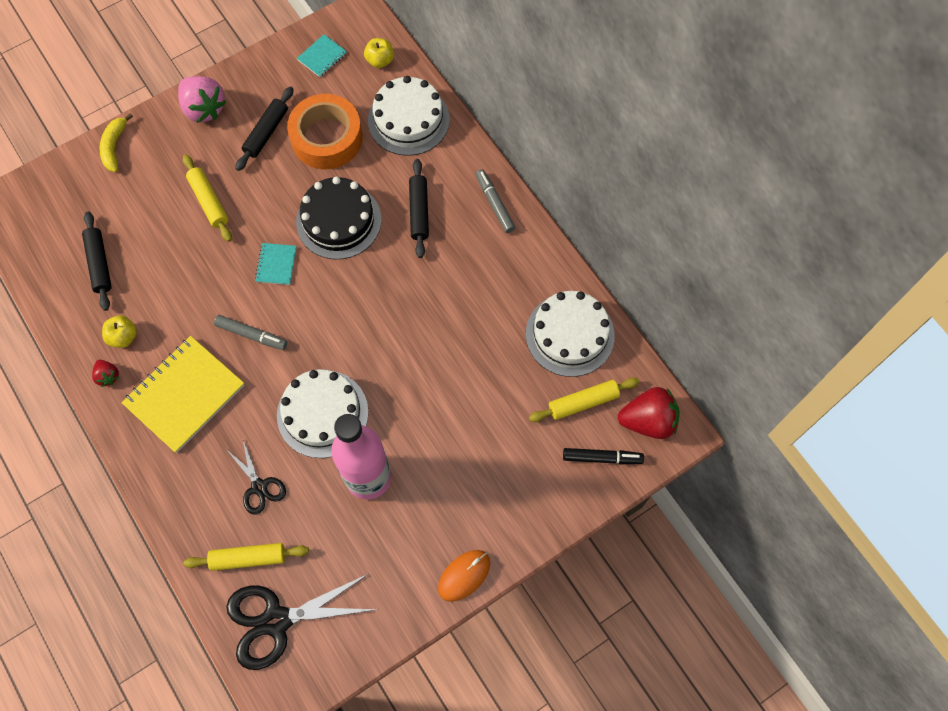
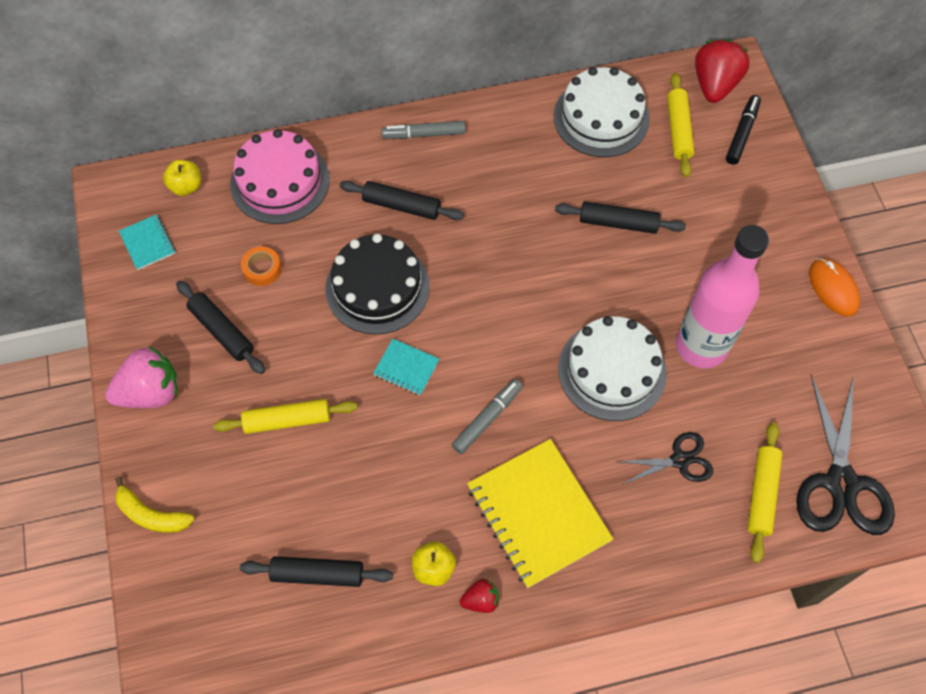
camera: 70 degrees left, 5 degrees down
(327, 138) = (262, 269): orange tape -> orange tape, size x0.43
(408, 120) = (280, 181): white cake -> pink cake
(465, 379) = (618, 223): none -> black rolling pin

